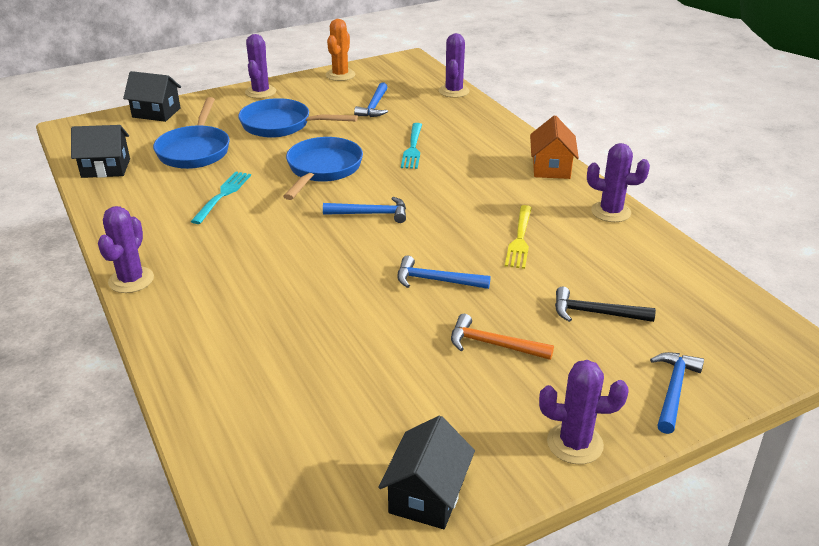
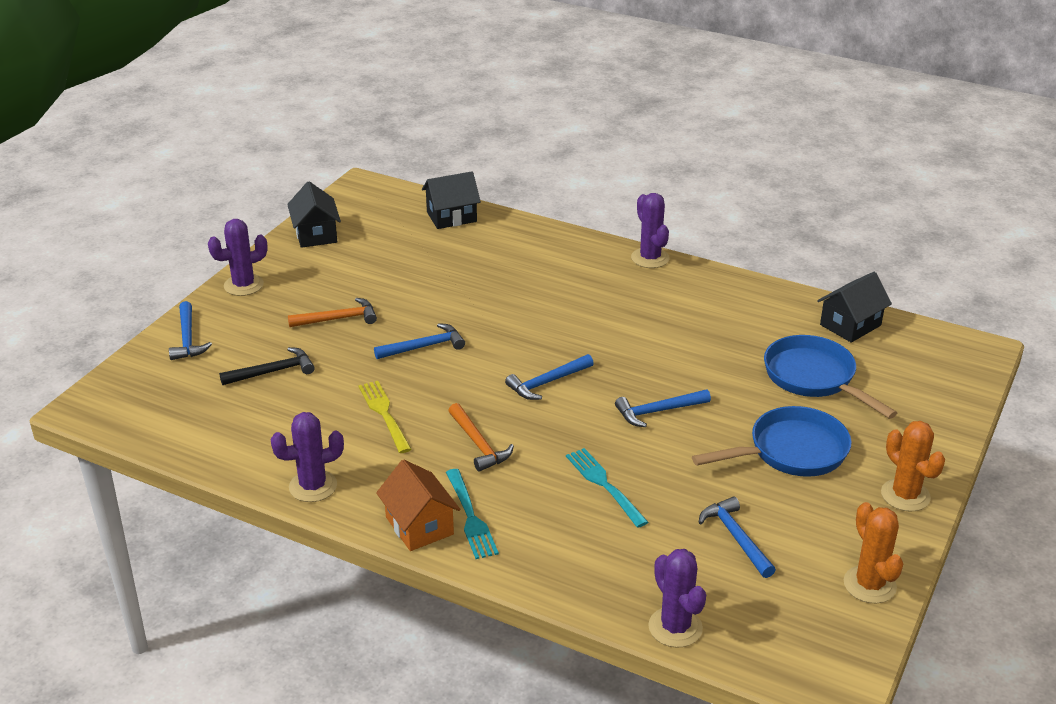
camera: 145 degrees right, 0 degrees up
(156, 113) = (946, 406): black house -> black house (451, 217)
(223, 195) = (702, 344): turquoise fork -> turquoise fork (470, 517)
(260, 92) = (905, 495): purple cactus -> orange cactus
(322, 169) = (658, 411): blue pan -> blue hammer
(468, 195) = (478, 444): none -> orange hammer

